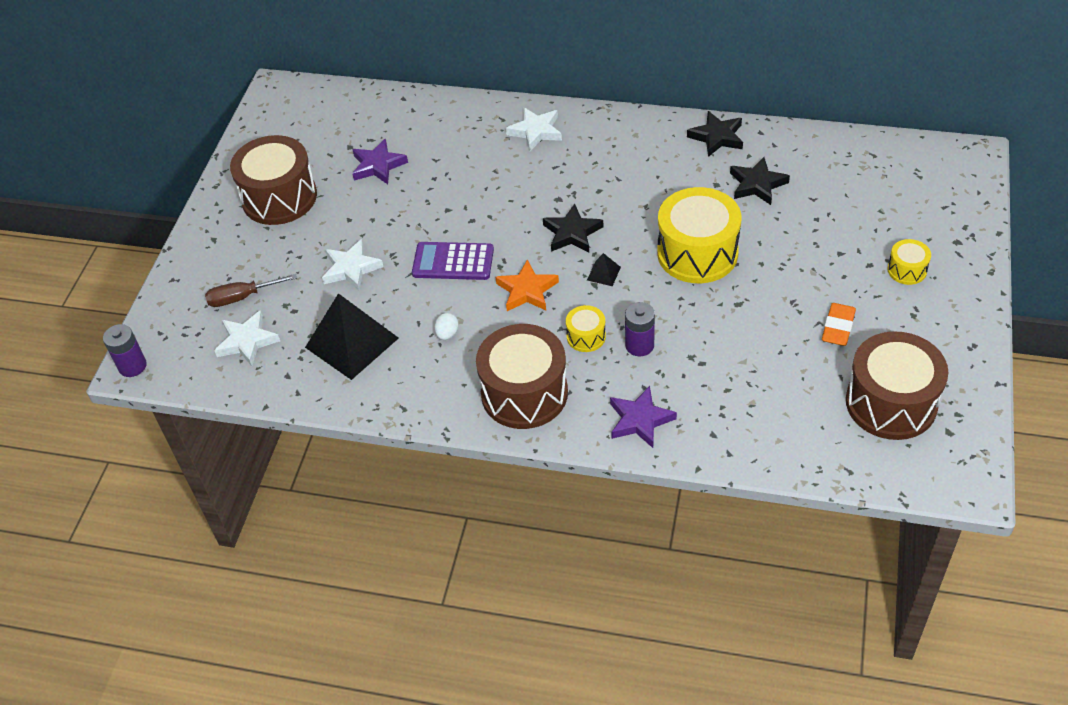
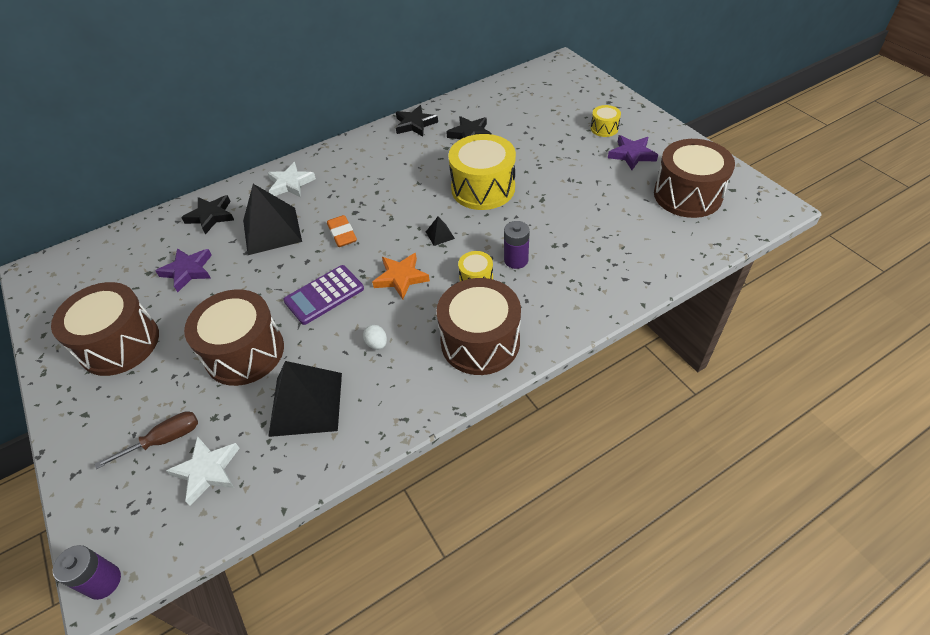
camera: 45 degrees left, 0 degrees up
(242, 297) = (164, 440): brown screwdriver -> brown screwdriver turned 150 degrees counterclockwise
(351, 268) = (244, 352): white star -> brown drum
(474, 171) = (272, 230): none -> black pyramid
(572, 233) = (389, 225): black star -> black star (211, 216)
(640, 420) = (573, 302): purple star -> purple star (632, 155)
(838, 328) = (610, 177): orange eraser -> orange eraser (342, 234)

